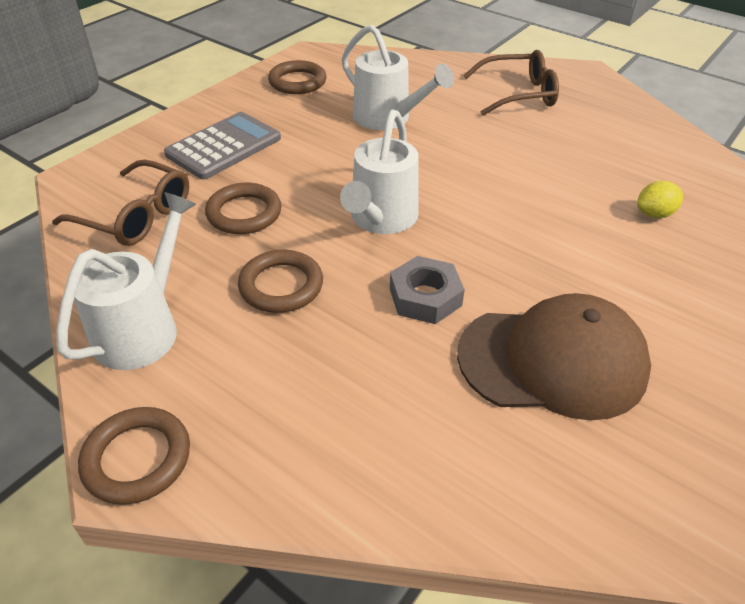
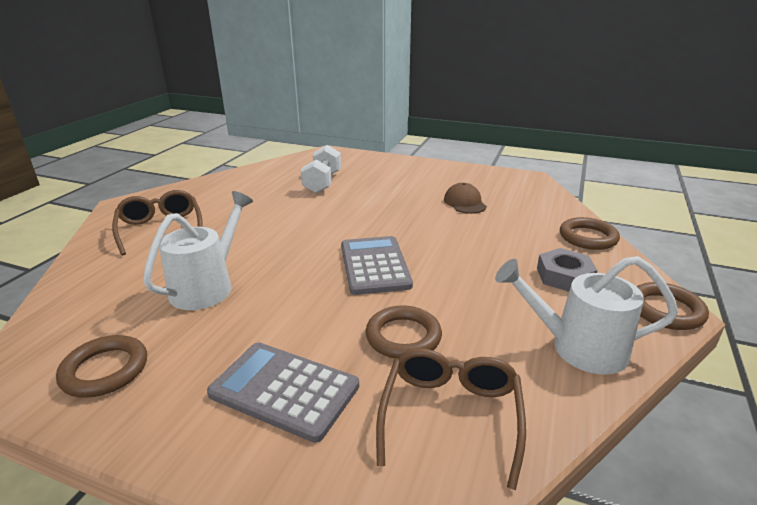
camera: 105 degrees left, 15 degrees down
(281, 286) = (478, 293): brown ring -> brown ring (588, 237)
(381, 220) = (374, 265): white watering can -> grey calculator
(425, 297) = (445, 239): grey nut -> grey nut (564, 276)
(552, 361) = (464, 203): brown cap -> brown cap, size x0.51
(654, 214) = (322, 183): yellow lemon -> white dumbbell

